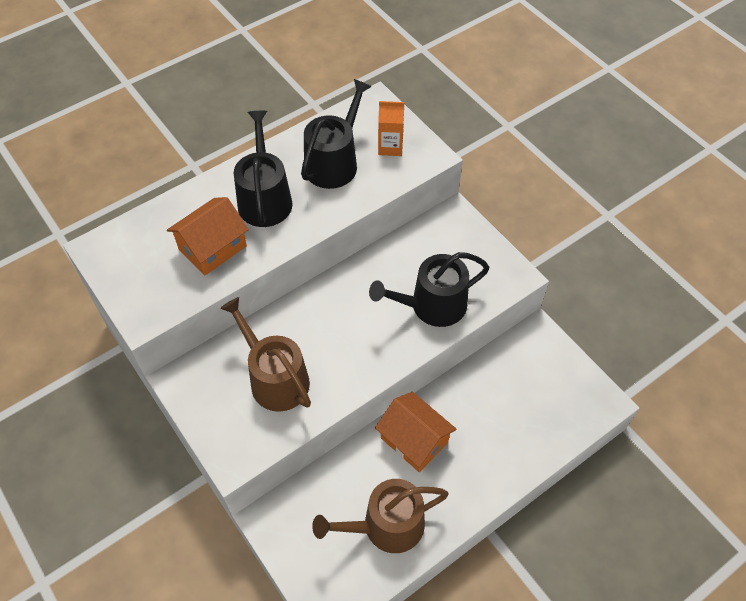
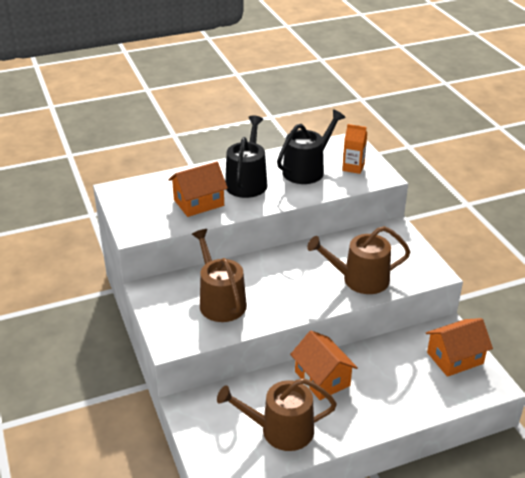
camera: 15 degrees right, 20 degrees down
(432, 305) = (360, 279): black watering can -> brown watering can
(553, 374) = (455, 358): none -> orange house

